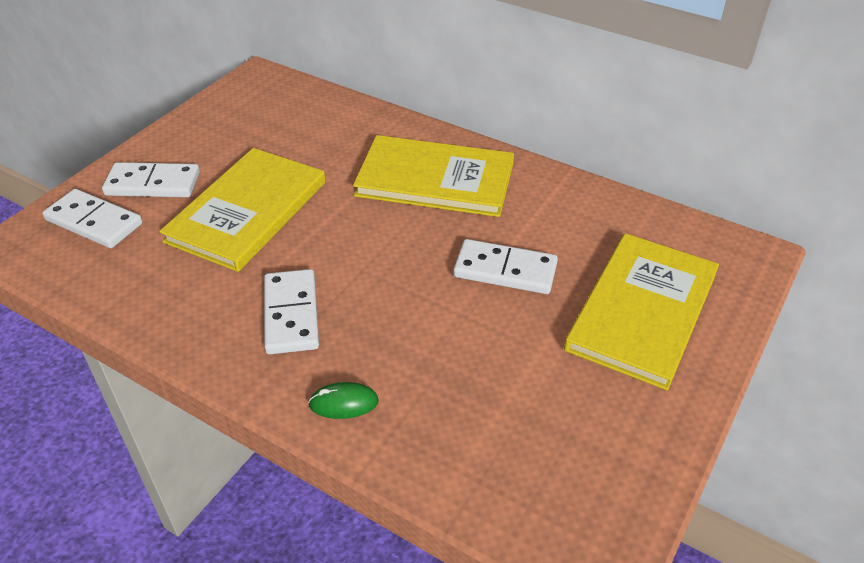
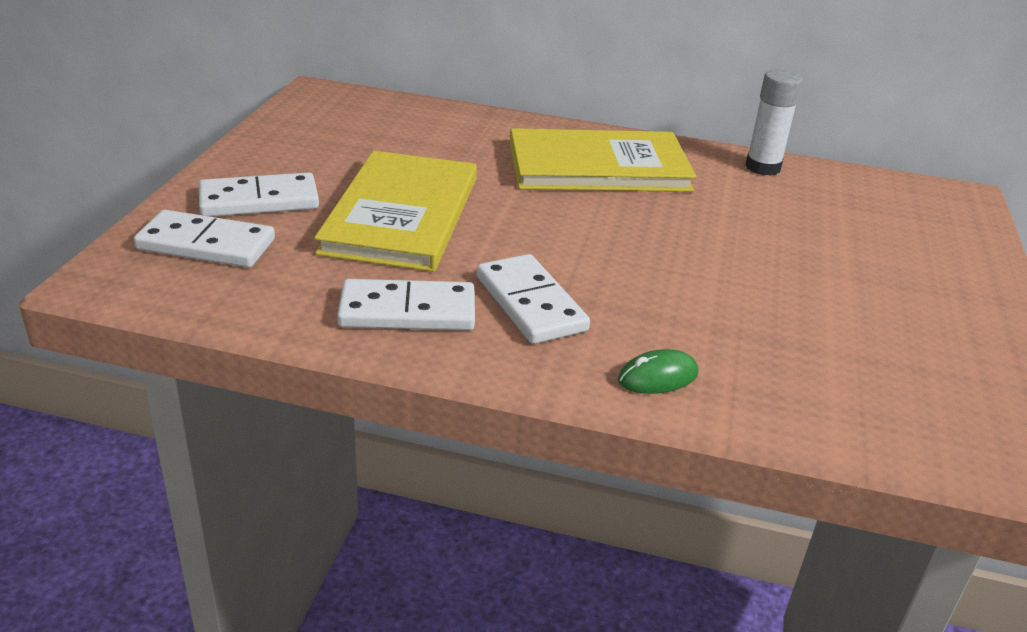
camera: 20 degrees left, 10 degrees down
(505, 270) = (736, 236): white domino -> white domino (407, 311)
(581, 197) = (762, 167): none -> white glue stick
(642, 311) = (900, 253): yellow book -> none

